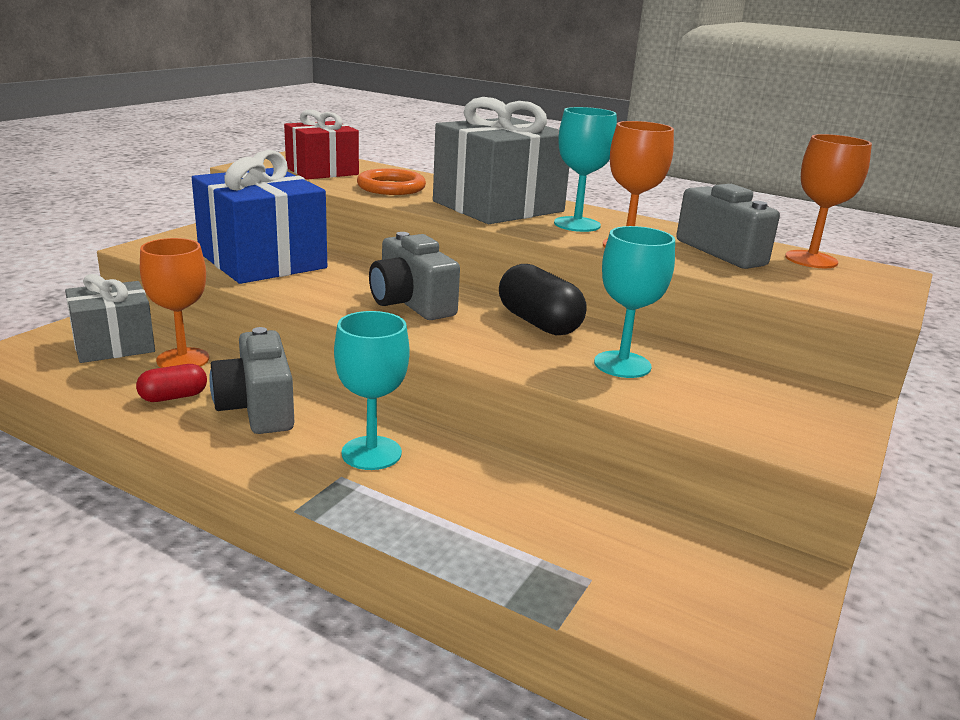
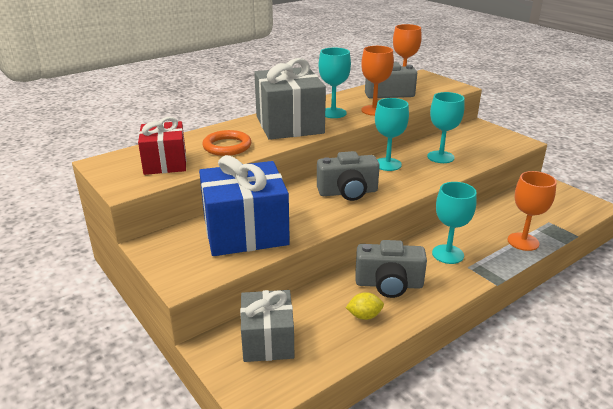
camera: 65 degrees left, 5 degrees up
(173, 397) = (364, 316): red capsule -> yellow lemon
(183, 359) = (308, 308): orange goblet -> orange goblet (523, 242)
(539, 323) = (387, 164): black capsule -> turquoise goblet

